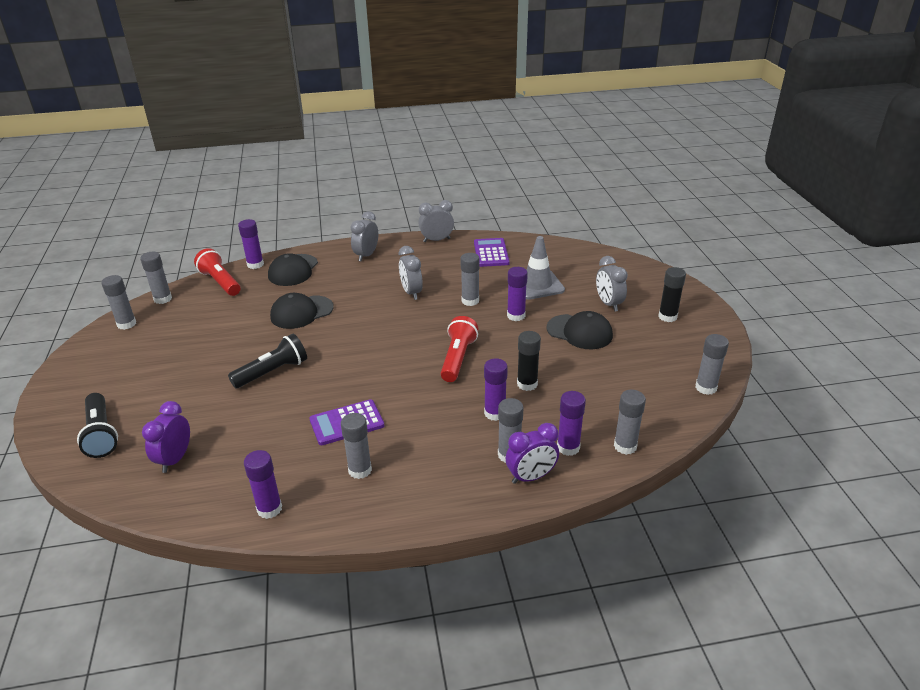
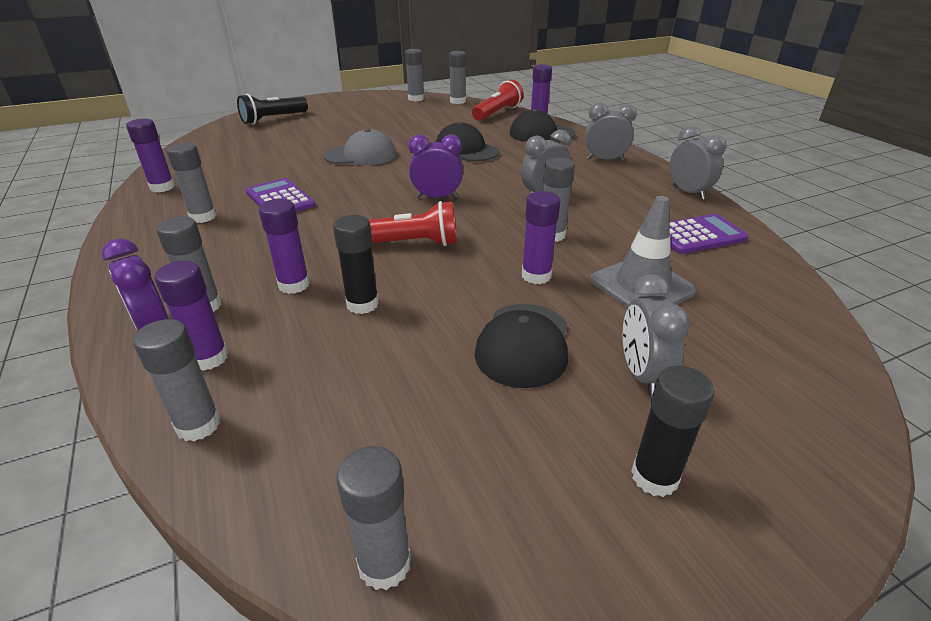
camera: 75 degrees right, 0 degrees up
(175, 459) = (238, 145): purple clock -> purple clock (437, 197)
(272, 372) = (361, 155): black flashlight -> grey cap
(608, 304) = (641, 374): grey clock -> grey clock turned 60 degrees counterclockwise

